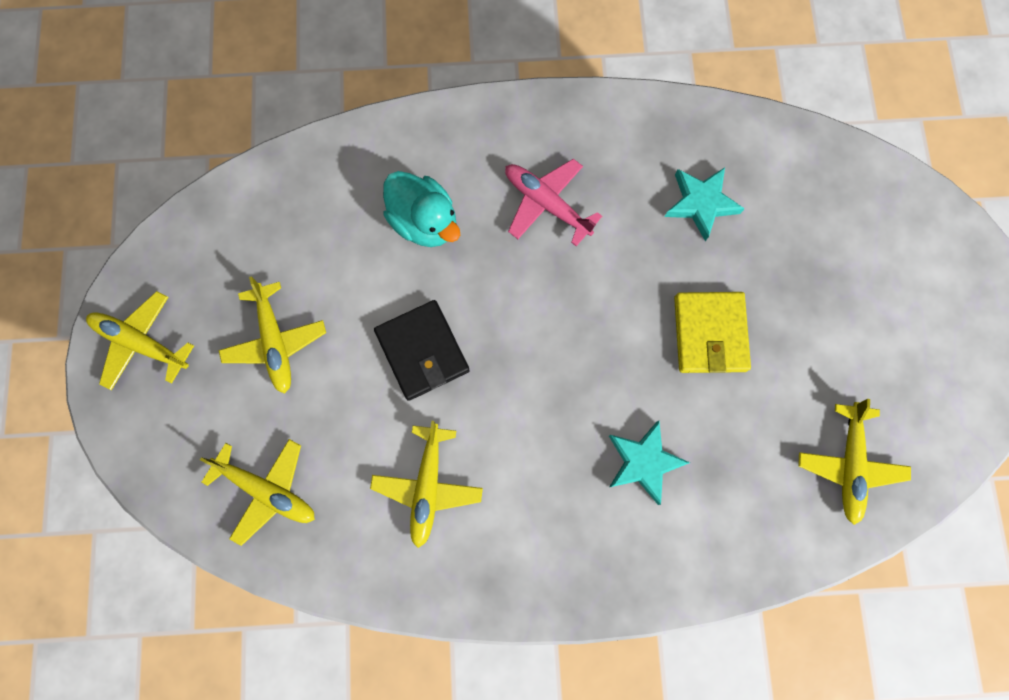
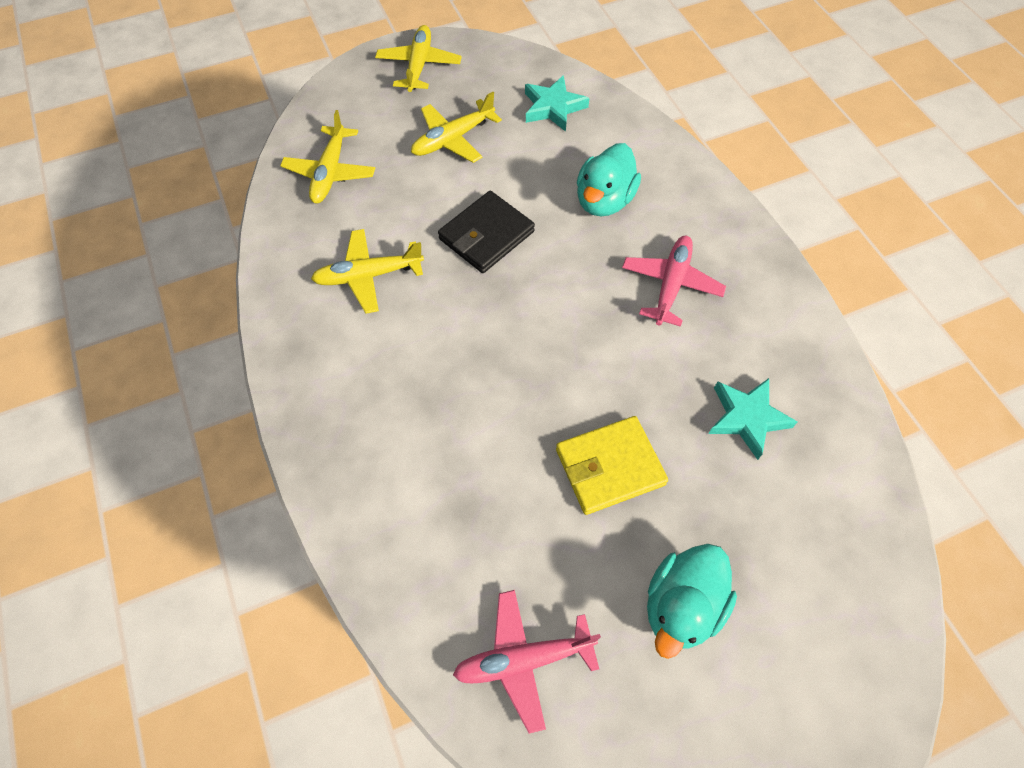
camera: 70 degrees right, 15 degrees down
(643, 462) = (450, 442): turquoise star -> turquoise star (553, 107)
(840, 327) = (681, 606): none -> turquoise duck
(849, 465) = (523, 659): yellow plane -> pink plane

